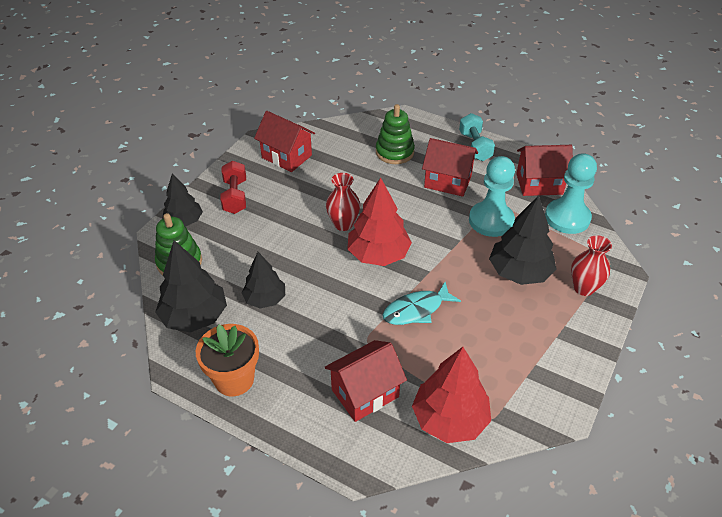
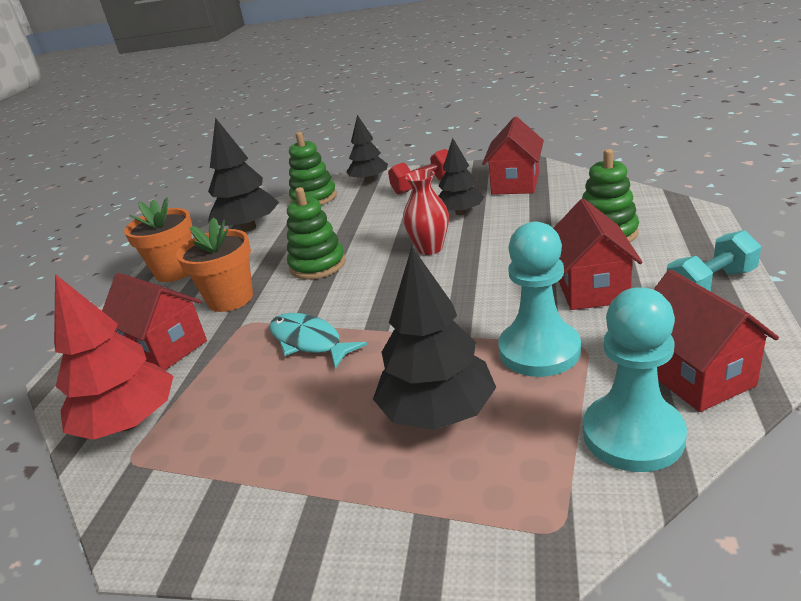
camera: 75 degrees right, 15 degrees down
(265, 299) = (285, 249): black tree -> black tree (460, 213)
(312, 285) = (317, 265): none -> green stacking toy
(321, 345) = (230, 299): none -> orange flower pot
(378, 254) = (393, 286): red tree -> none
(583, 288) = (447, 504): red vase -> none

